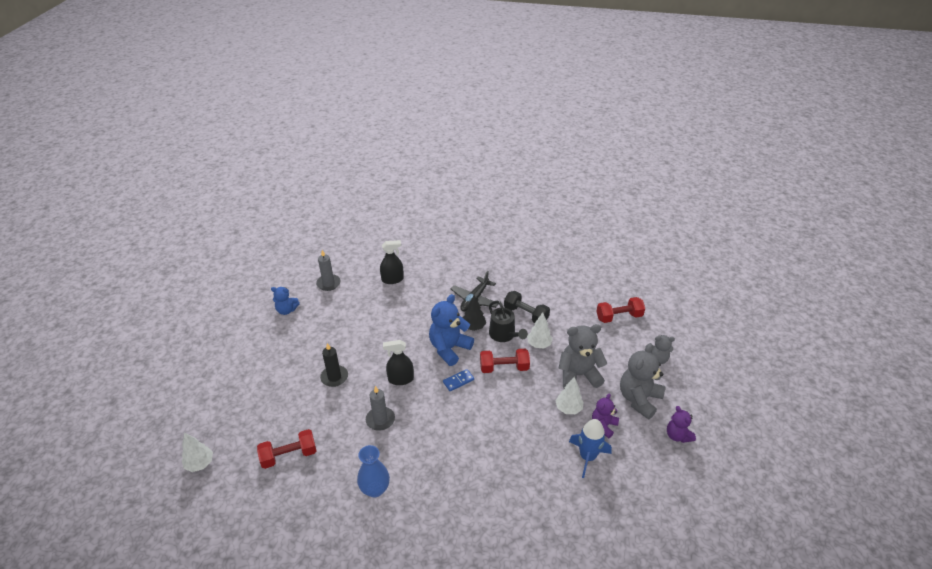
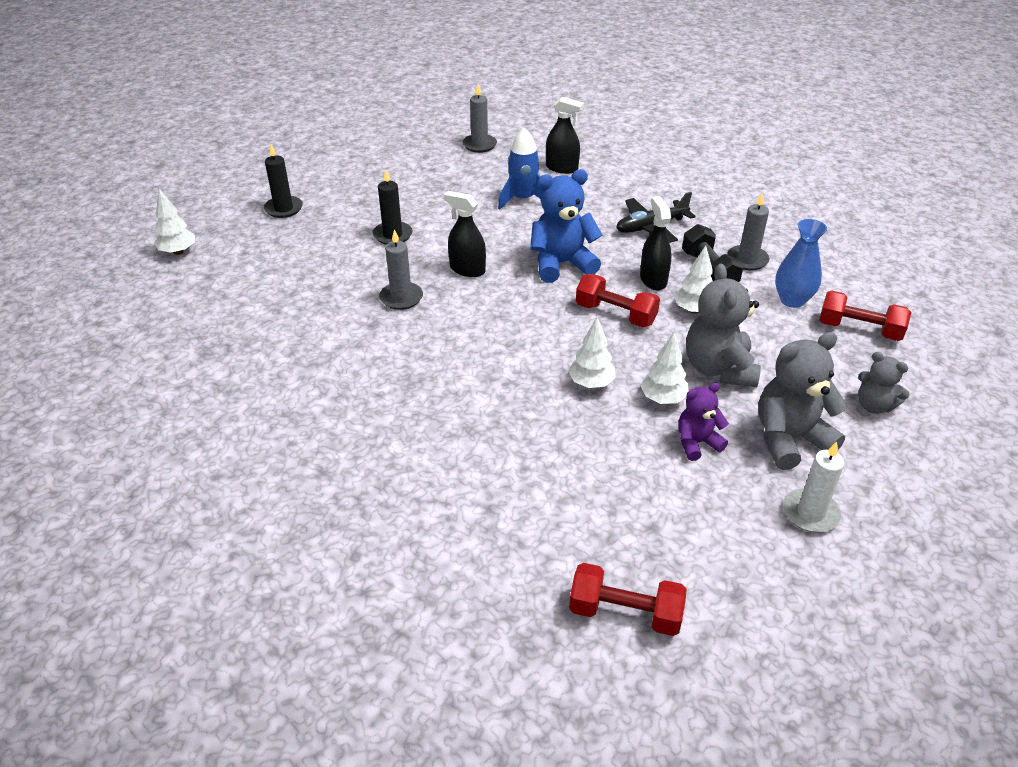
camera: 35 degrees right, 0 degrees up
(243, 392) = (284, 209): none -> black candle
(286, 310) = (406, 153): blue teddy bear -> none
(289, 455) = (269, 285): red dumbbell -> red dumbbell (625, 613)
(375, 489) = (324, 361): blue vase -> blue vase (792, 300)
(458, 381) = (538, 302): blue domino -> none
(473, 327) = (618, 255): black tree -> none
(504, 335) = (653, 280): black watering can -> black spray bottle
(528, 419) = (591, 383): none -> white tree
(538, 298) = (747, 260): none -> grey candle
(578, 375) = (718, 368): grey teddy bear -> grey teddy bear turned 120 degrees counterclockwise
(587, 457) = (634, 465): blue rocket -> blue rocket (523, 199)
(677, 435) = (810, 513): purple teddy bear -> white candle

